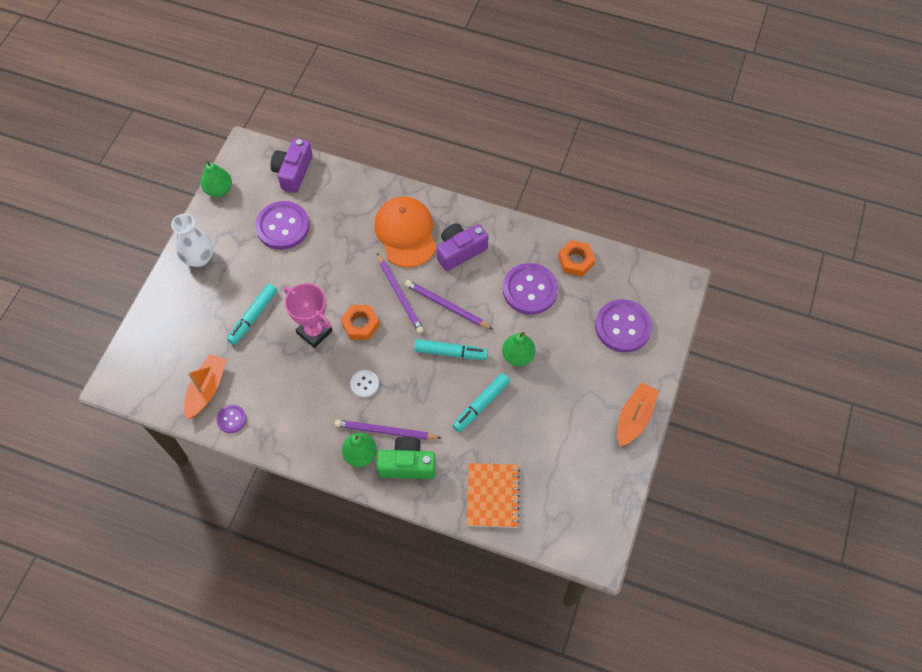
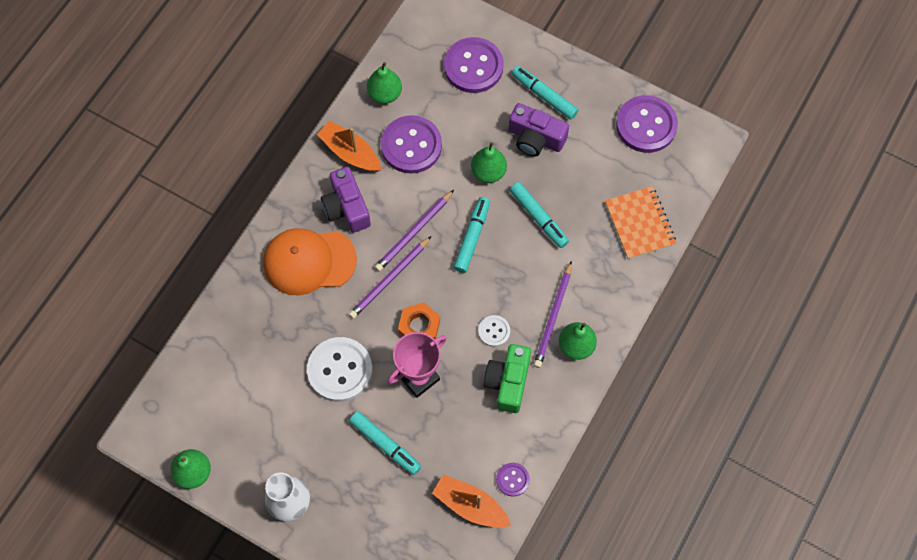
camera: 80 degrees left, 5 degrees up
(283, 226) = (267, 399): purple button -> purple button (646, 125)
(293, 172) = (189, 379): purple camera -> purple camera (535, 138)
(313, 272) = (340, 370): none -> white button
(400, 295) = (389, 279): purple pencil -> purple pencil turned 150 degrees clockwise
(407, 464) = (594, 300): green camera -> green camera (508, 382)
(492, 496) = (639, 223): orange notebook -> orange notebook turned 60 degrees clockwise
(575, 261) = (385, 94): orange nut -> green pear
(608, 392) = (544, 95): none -> turquoise marker
(634, 418) = (576, 78): orange boat -> orange boat (350, 152)

